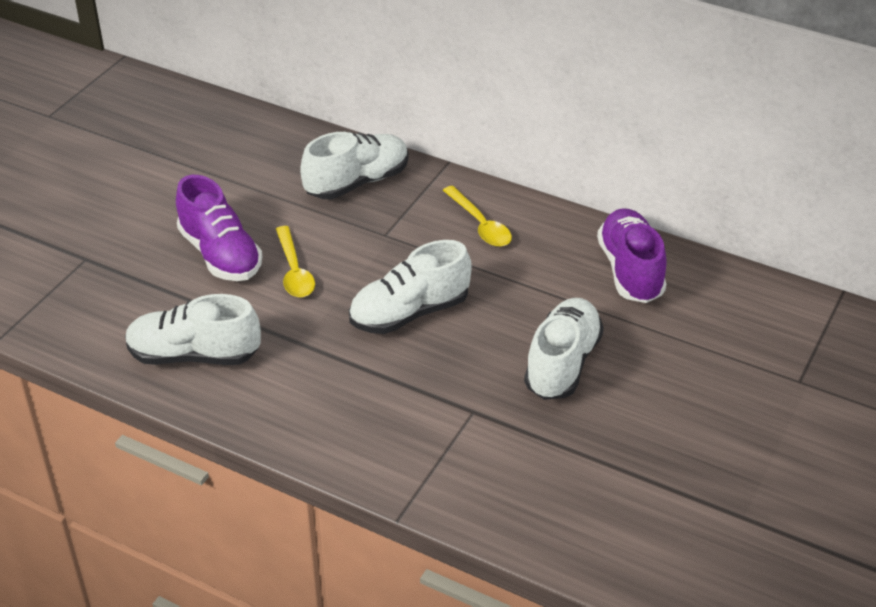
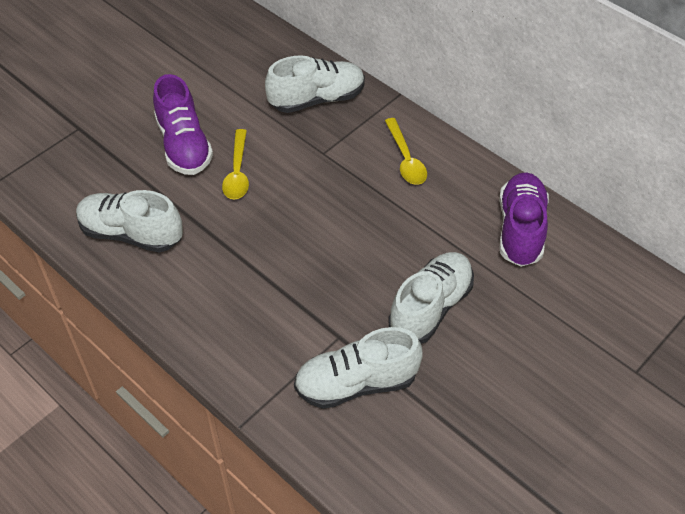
camera: 15 degrees right, 10 degrees up
(409, 313) = (317, 231): white shoe -> white shoe (356, 383)

